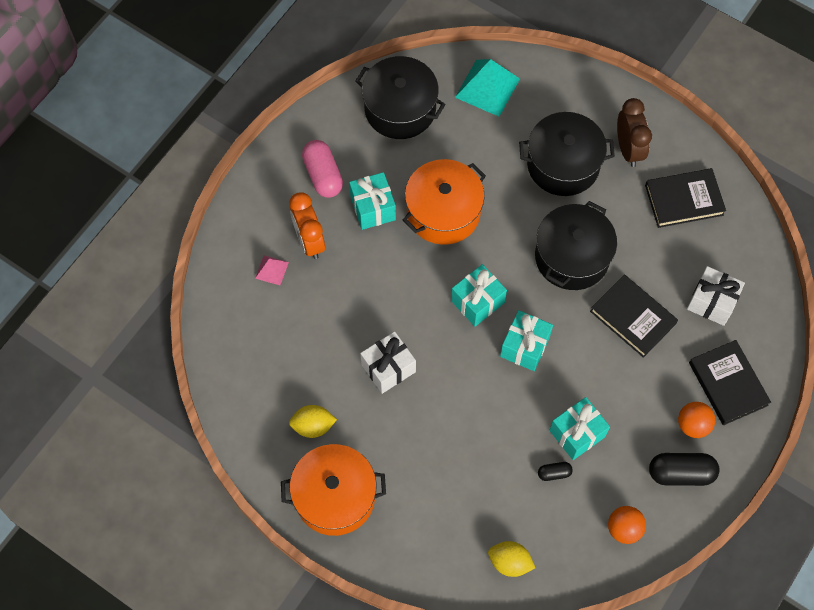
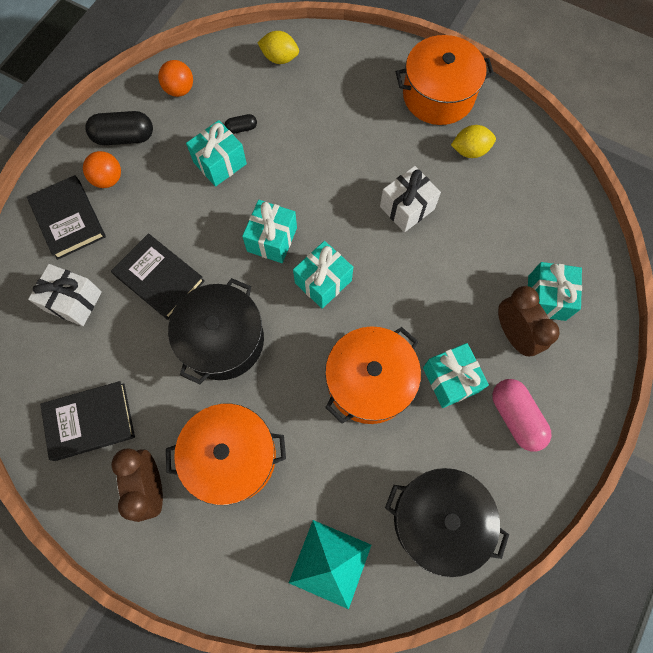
camera: 175 degrees right, 5 degrees up
(271, 270) = (546, 298): pink pyramid -> turquoise gift
(309, 241) = (514, 334): orange clock -> brown clock
(563, 165) = (232, 456): black pot -> orange pot

